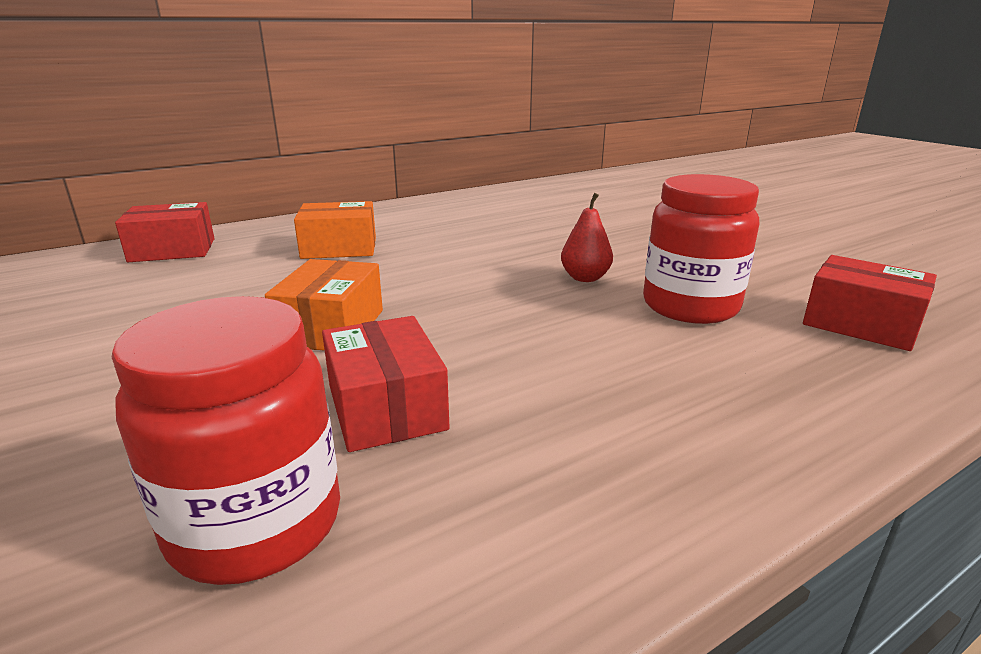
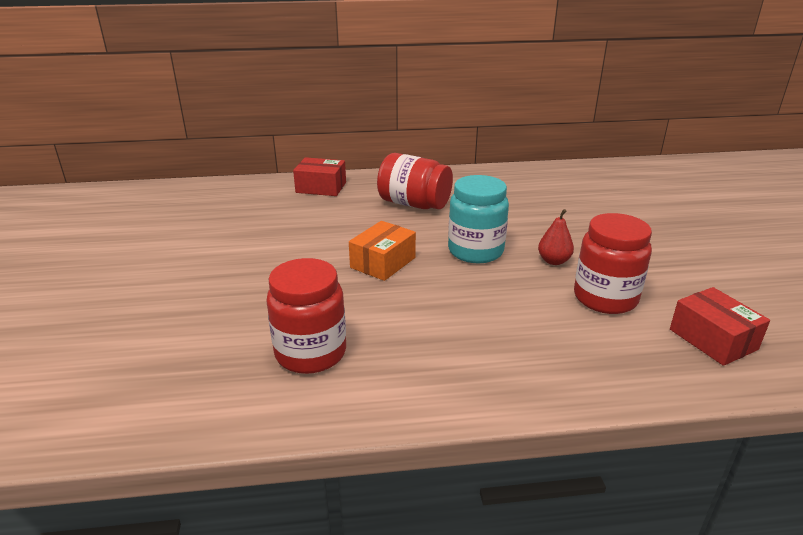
camera: 25 degrees right, 5 degrees up
(339, 248) = (414, 204): orange box -> red jar
(386, 407) = (387, 316): red box -> none
(470, 286) = (475, 251): none -> turquoise jar

